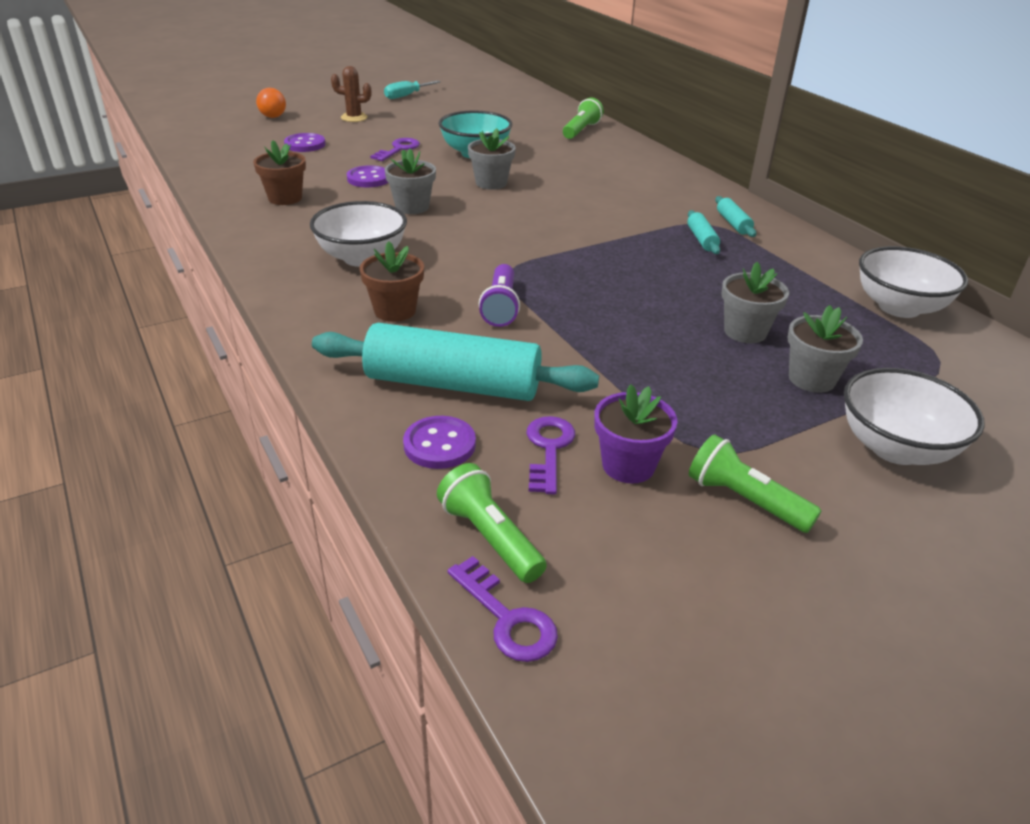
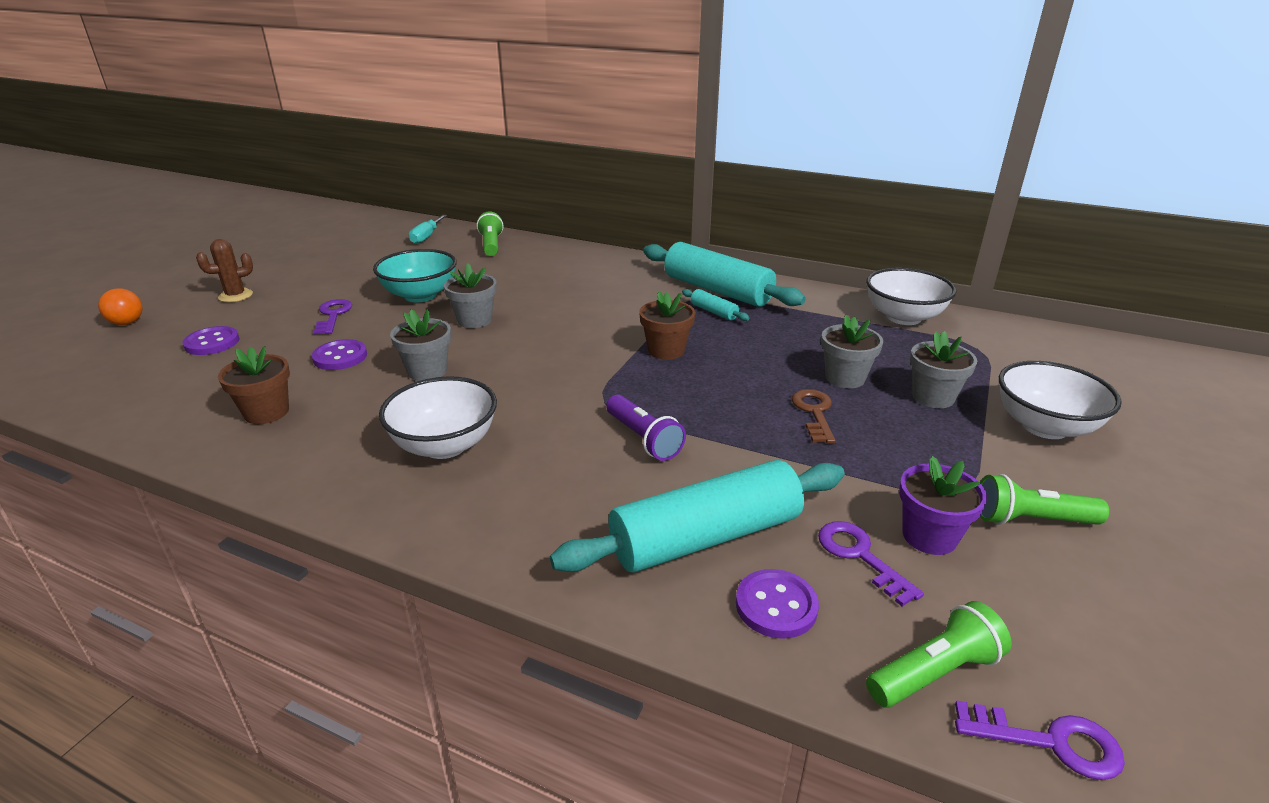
camera: 35 degrees left, 5 degrees down
(395, 311) = (553, 487): brown flower pot -> brown flower pot (666, 350)
(406, 96) = (268, 256): turquoise screwdriver -> turquoise screwdriver (426, 237)
(489, 537) = (934, 672): green flashlight -> green flashlight turned 135 degrees clockwise
(671, 345) = (814, 413): none -> brown key
(733, 223) = (717, 290): turquoise rolling pin -> turquoise rolling pin, size x2.33

